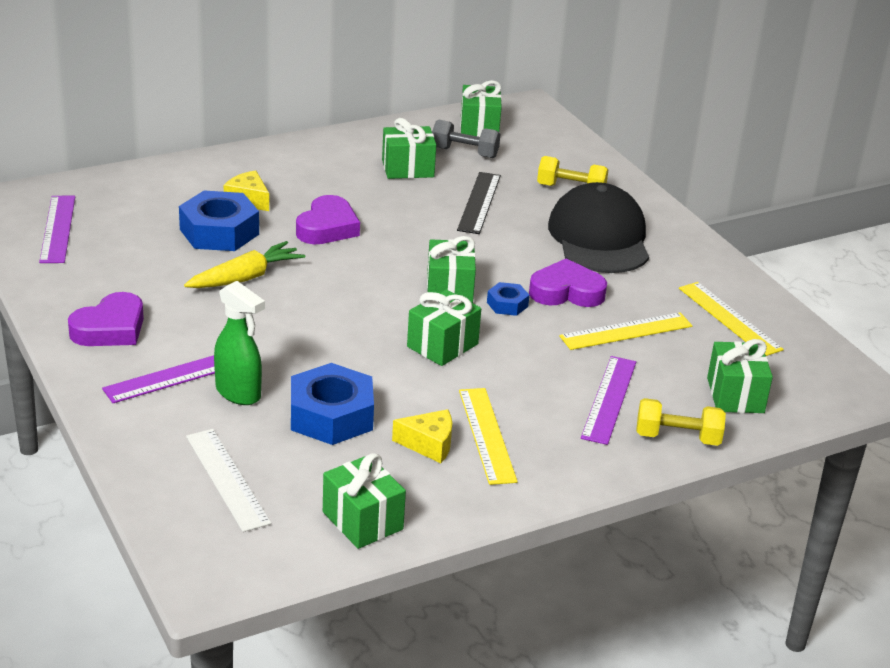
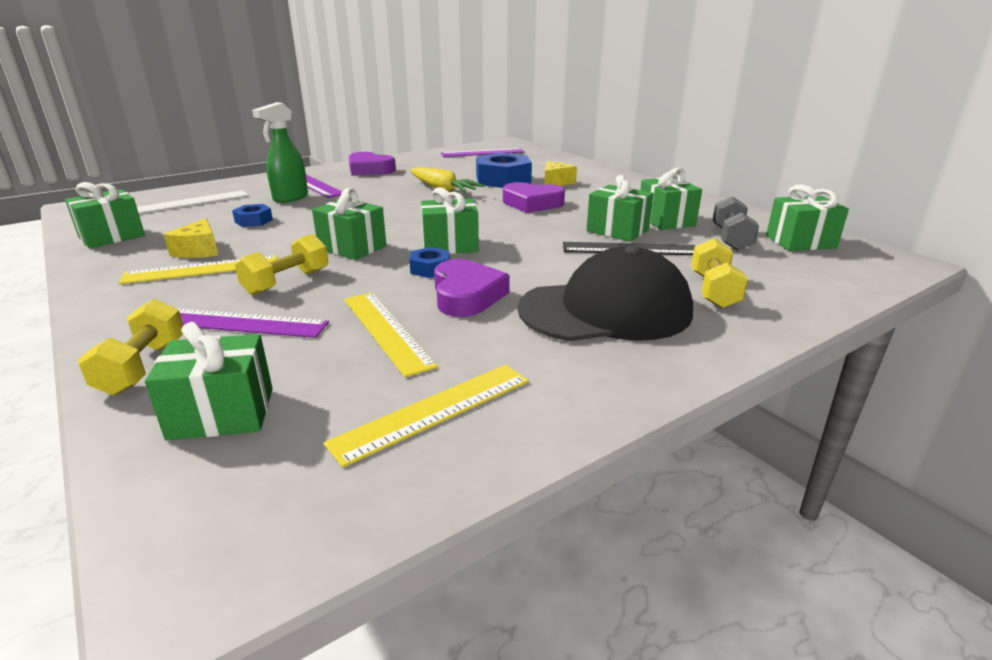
camera: 85 degrees right, 5 degrees down
(331, 416) = (253, 221): blue nut -> blue nut, size x0.50
(430, 198) = (617, 231): none -> green gift
(526, 381) = (287, 282): none -> yellow dumbbell

